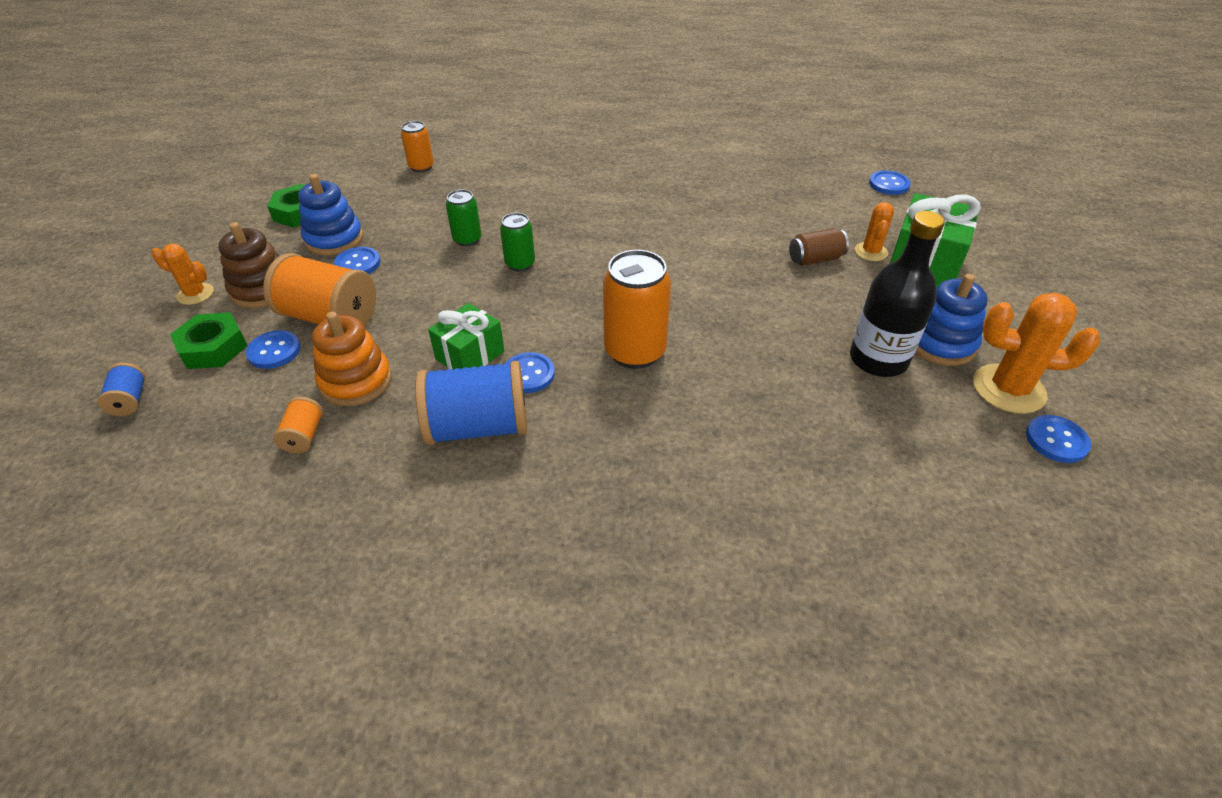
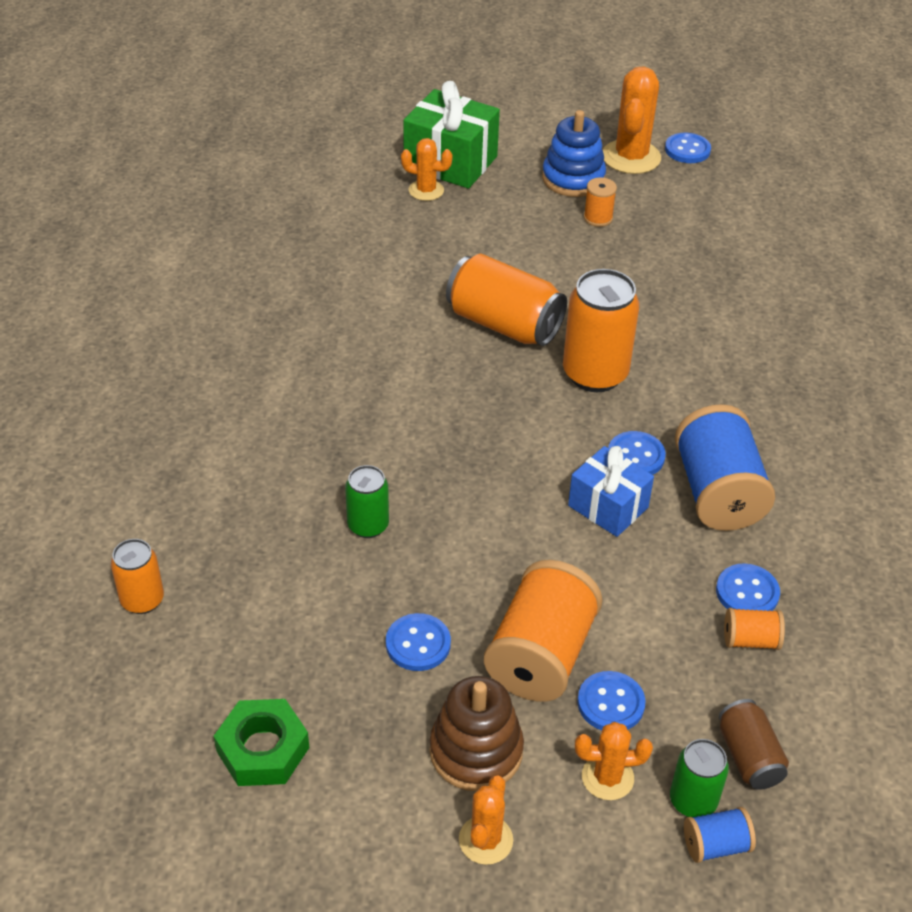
camera: 90 degrees left, 0 degrees up
(213, 348) = (607, 777): green nut -> orange cactus
(334, 239) = (350, 685): blue stacking toy -> none
(356, 381) = (659, 607): orange stacking toy -> none
(470, 355) = (608, 506): green gift -> blue gift
(520, 264) = (430, 469): green can -> green can (693, 801)
(694, 298) = (504, 324): none -> orange can
(815, 259) = (436, 229): brown can -> brown can (748, 757)
(878, 359) = (598, 218): black bottle -> orange spool
(889, 184) = (291, 153): blue button -> blue button (747, 592)

